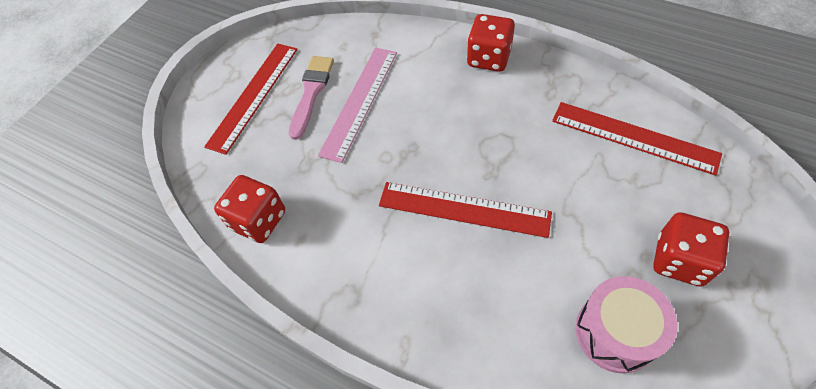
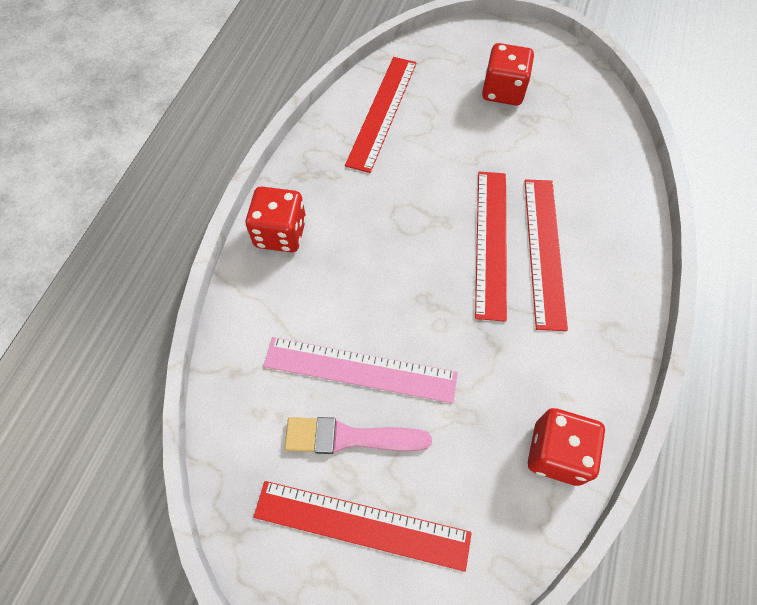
camera: 105 degrees left, 5 degrees up
(448, 255) = (544, 251): none -> red ruler
(615, 333) = (577, 132): pink drum -> none

